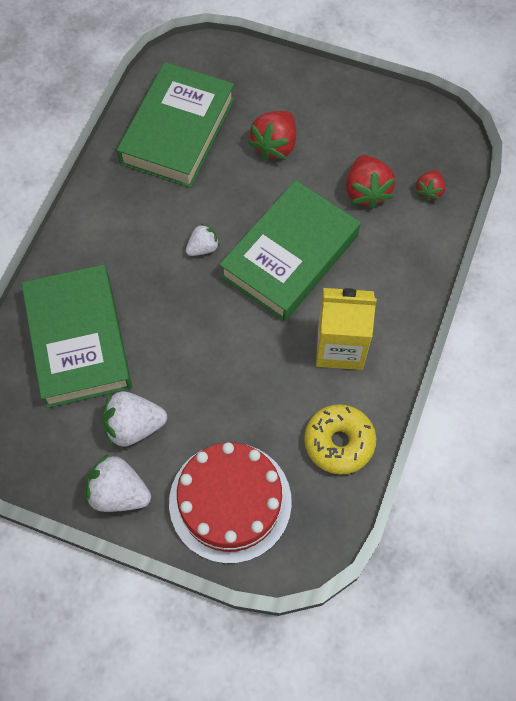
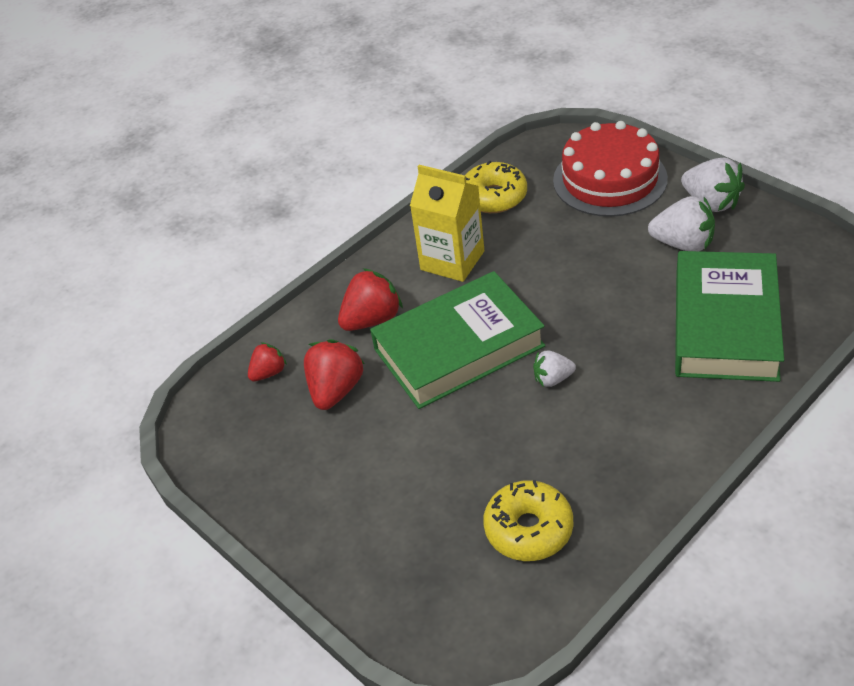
camera: 150 degrees left, 20 degrees down
(178, 131) = (528, 529): green book -> yellow donut
(275, 145) = (410, 472): red strawberry -> red strawberry (372, 319)

